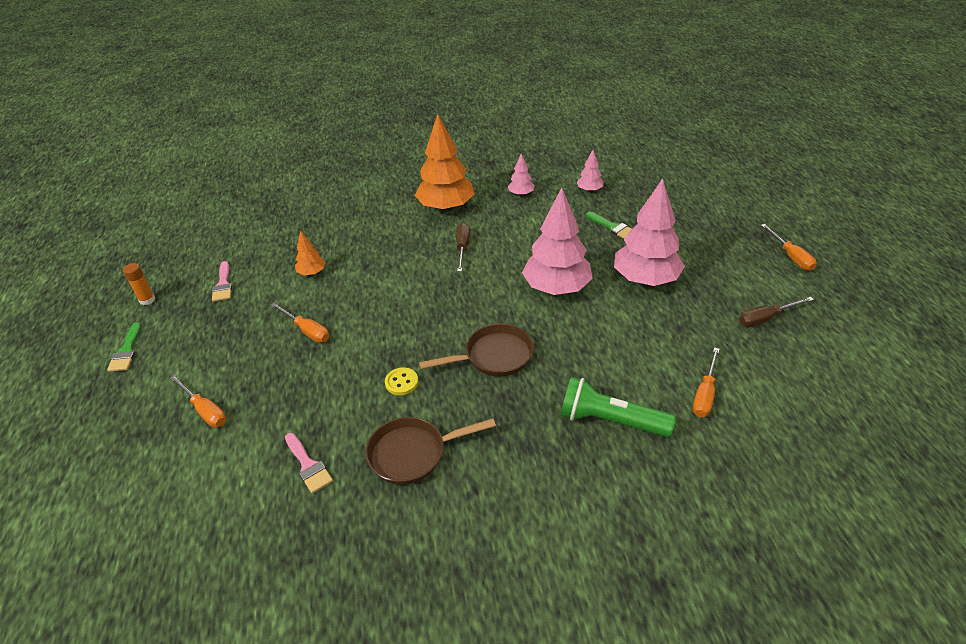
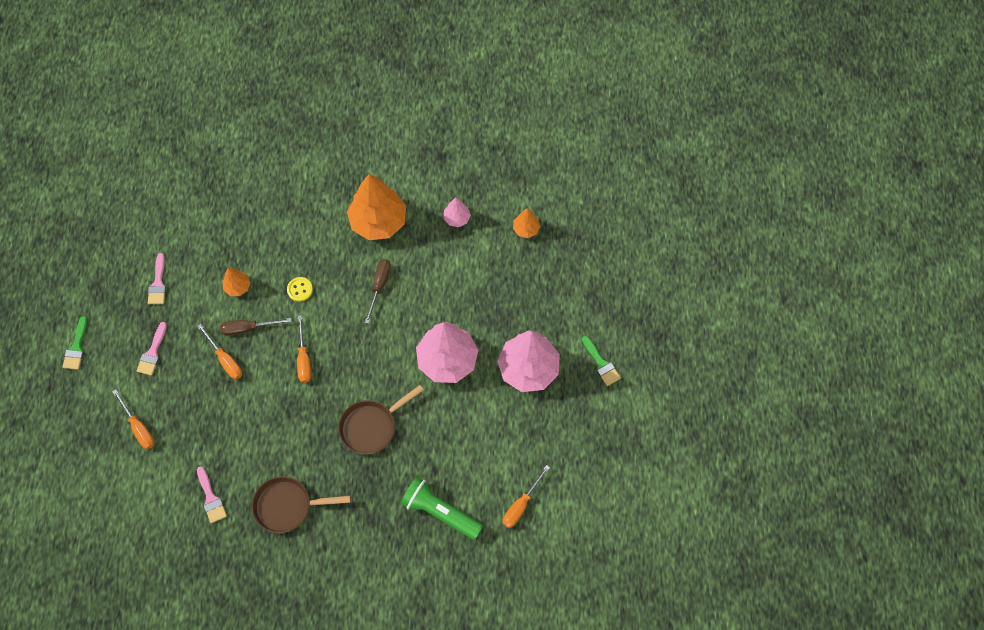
camera: 10 degrees right, 25 degrees up
(147, 300) = (92, 287): orange glue stick -> none
(220, 340) = (152, 353): none -> pink brush
(401, 382) = (292, 436): yellow button -> yellow button (300, 289)
(494, 356) = (371, 426): brown pan -> brown pan turned 150 degrees clockwise
(589, 190) = (526, 229): pink tree -> orange tree
(612, 227) = (527, 291): green brush -> green brush (601, 363)
(766, 318) = (608, 439): brown screwdriver -> brown screwdriver (248, 328)
(791, 256) = (670, 372): orange screwdriver -> orange screwdriver (304, 359)

